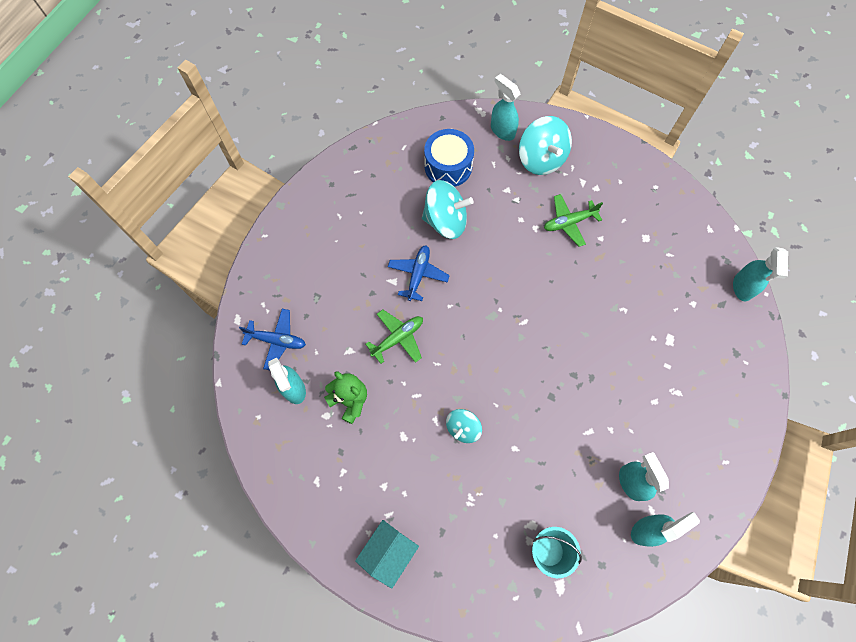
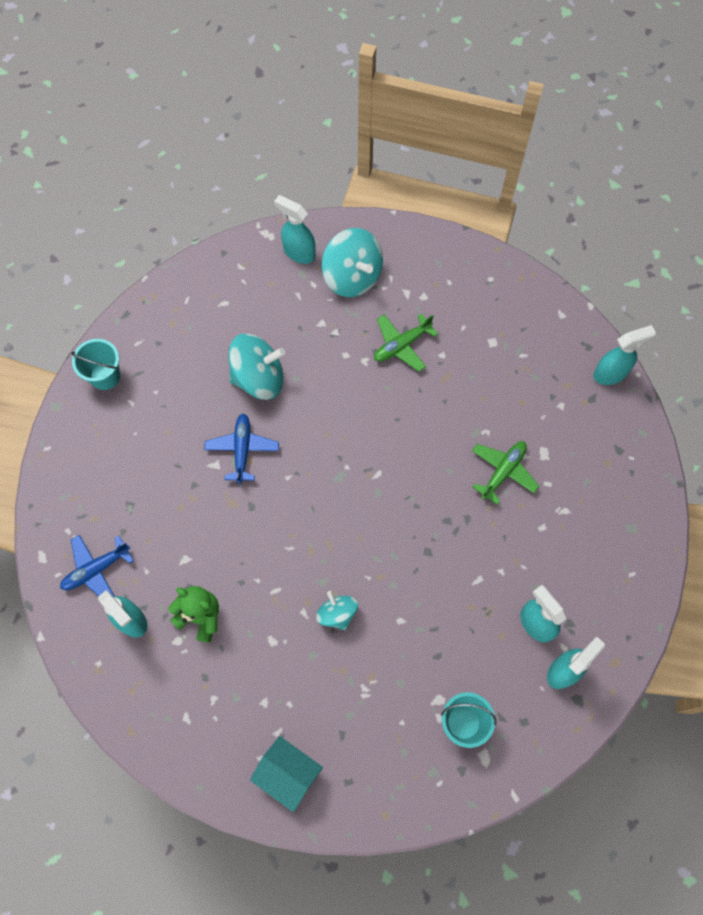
camera: 15 degrees left, 0 degrees up
(277, 341) = (96, 569): blue plane -> blue plane turned 150 degrees clockwise
(324, 191) = (105, 376): none -> turquoise bucket
(388, 552) = (288, 774): turquoise house -> turquoise house turned 75 degrees counterclockwise
(398, 338) = (237, 530): green plane -> green plane (503, 472)
(448, 166) = (245, 311): blue drum -> none
(463, 428) = (337, 614): turquoise spinning top -> turquoise spinning top turned 135 degrees clockwise
(742, 287) = (610, 373): turquoise spray bottle -> turquoise spray bottle turned 105 degrees counterclockwise

